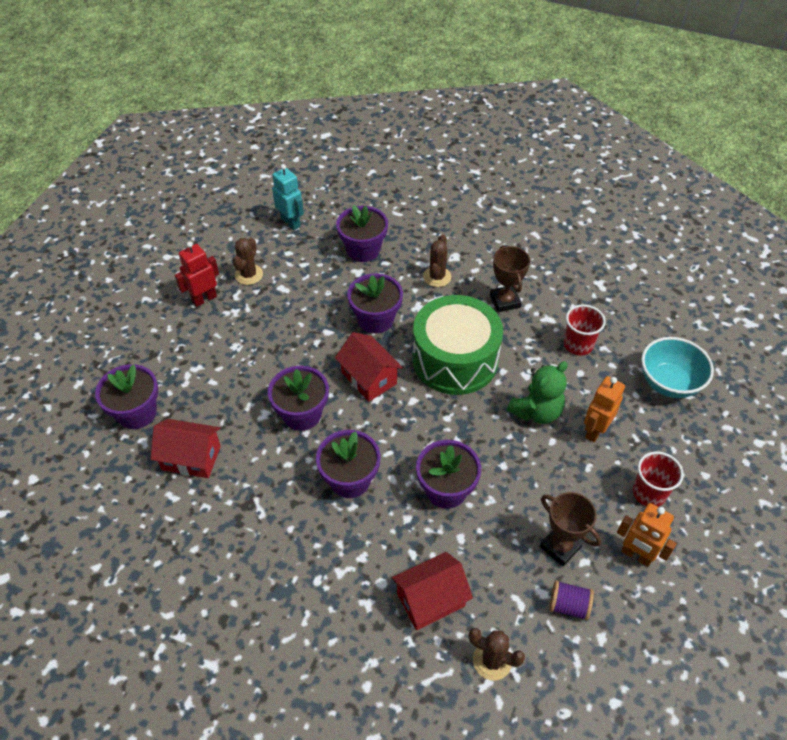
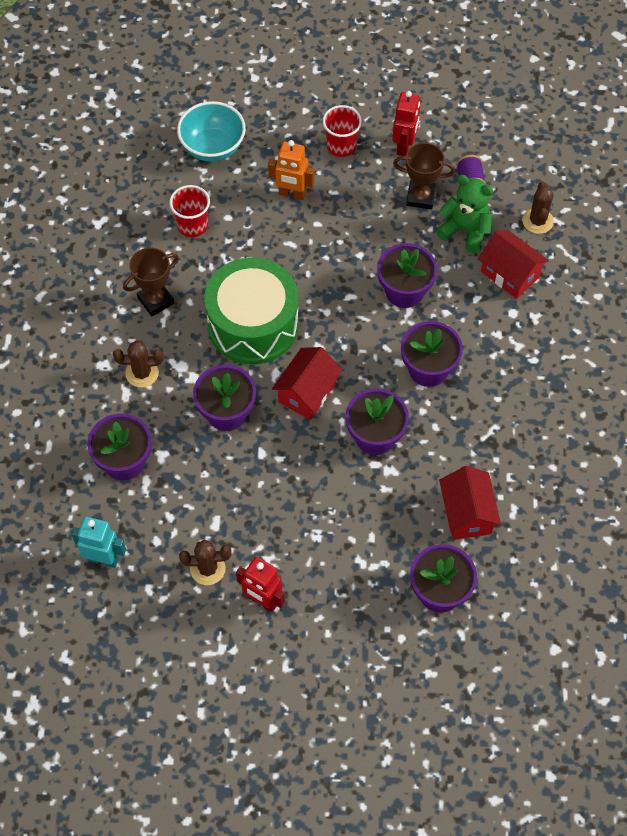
camera: 110 degrees left, 10 degrees up
(291, 222) = (103, 559): turquoise robot -> turquoise robot turned 75 degrees clockwise
(536, 411) = (289, 242): green teddy bear -> green teddy bear (465, 231)
(560, 546) = (420, 197): brown trophy -> brown trophy turned 75 degrees clockwise
(636, 555) = (404, 146): orange robot -> red robot

